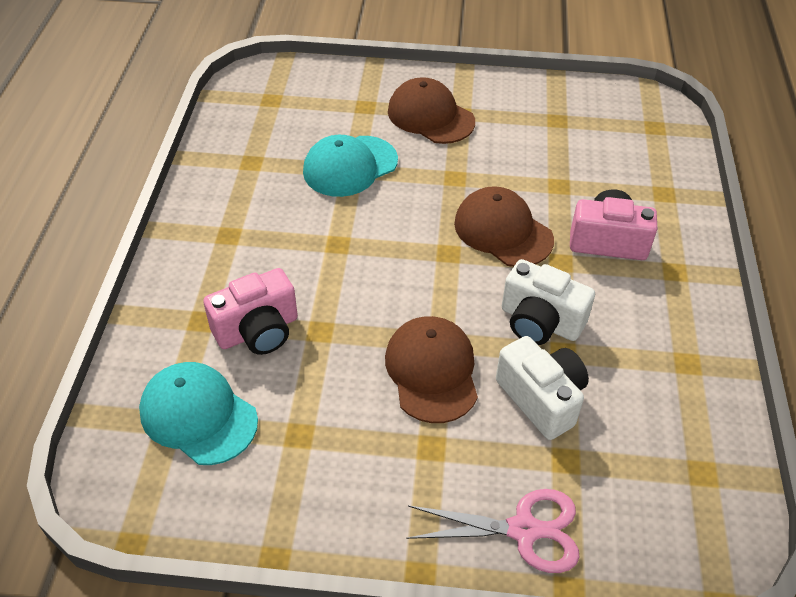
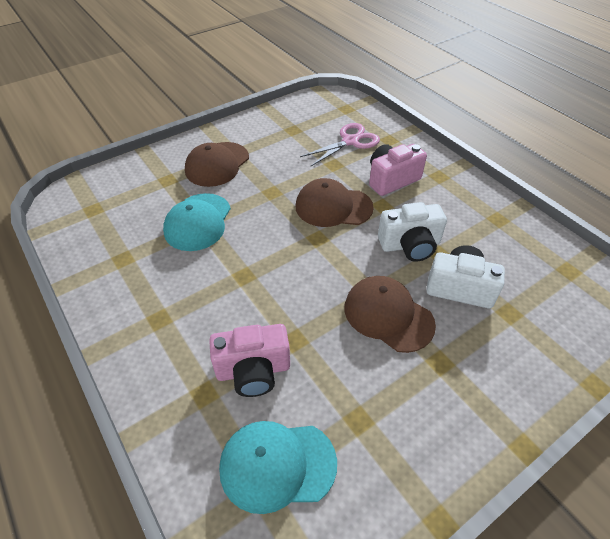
camera: 40 degrees left, 0 degrees up
(258, 330) = (253, 370): pink camera -> pink camera turned 60 degrees clockwise
(430, 116) = (217, 164): brown cap -> brown cap turned 60 degrees counterclockwise
(523, 530) = (538, 371): pink scissors -> pink scissors (350, 141)

